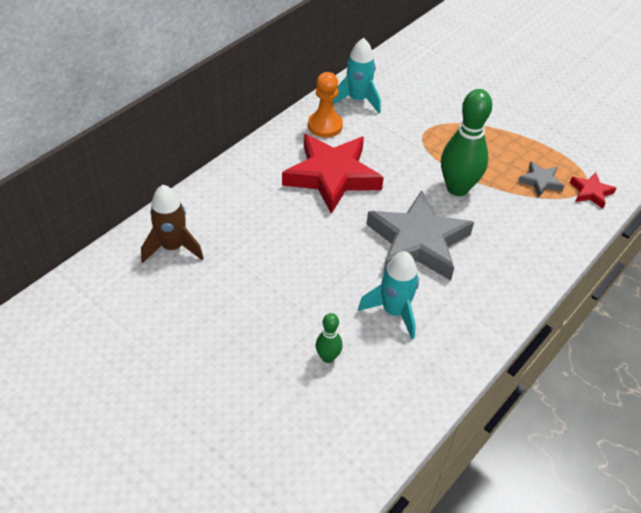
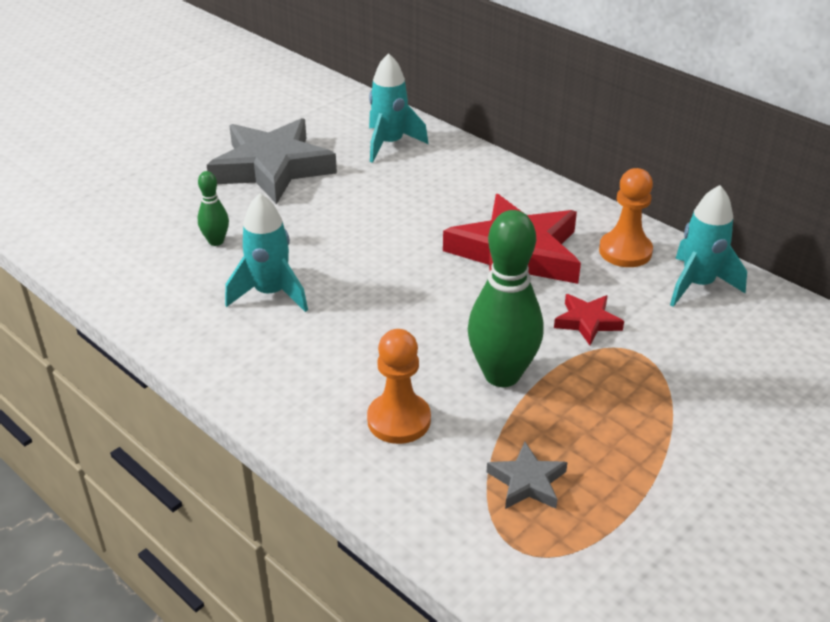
camera: 95 degrees right, 10 degrees down
(173, 247) = (390, 144): brown rocket -> turquoise rocket
(418, 242) = (388, 323): grey star -> grey star (272, 168)
(508, 235) = (399, 420): none -> orange pawn
(591, 192) = (504, 553): red star -> red star (587, 322)

